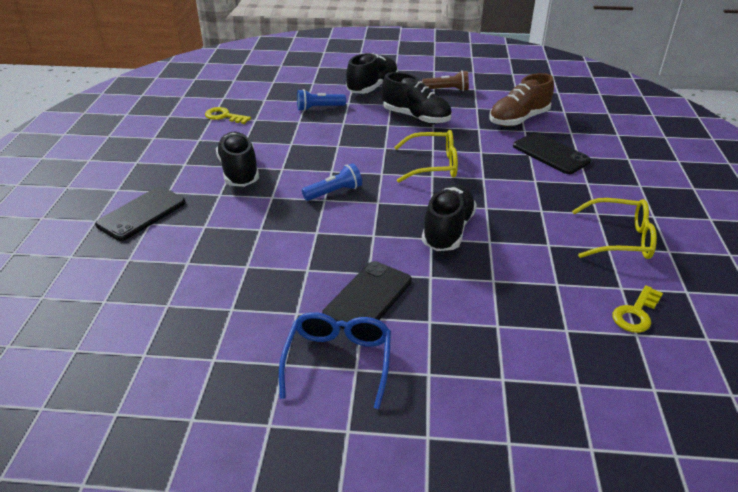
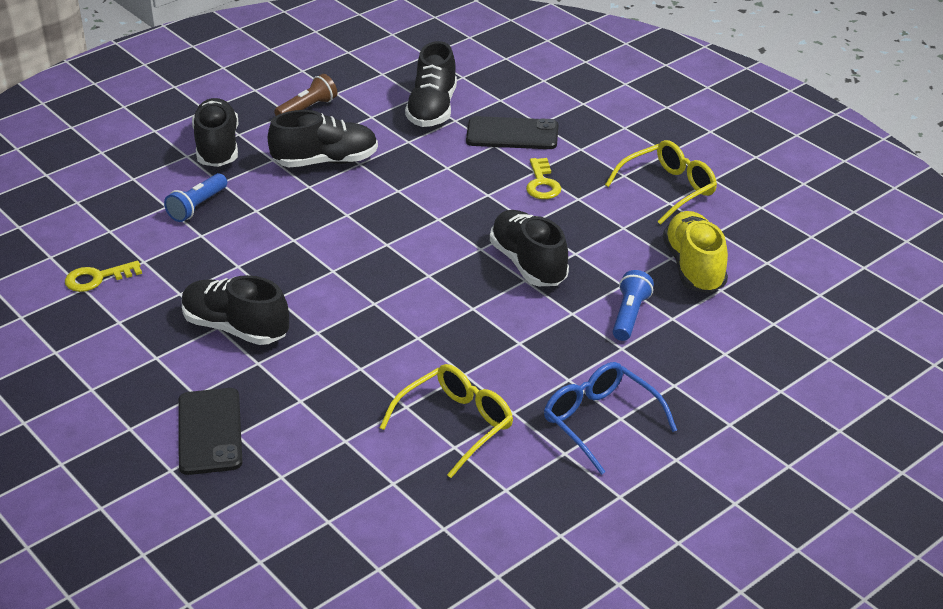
camera: 45 degrees left, 0 degrees up
(334, 192) = (372, 290): blue flashlight -> blue flashlight (629, 316)
(368, 298) = (550, 362): black phone -> none
(433, 165) = (423, 206): yellow glasses -> yellow glasses (456, 424)
(519, 119) = (432, 109): brown shoe -> black shoe
(566, 301) = (694, 267): none -> yellow shoe
(636, 313) = (749, 246): yellow key -> yellow key (542, 183)

